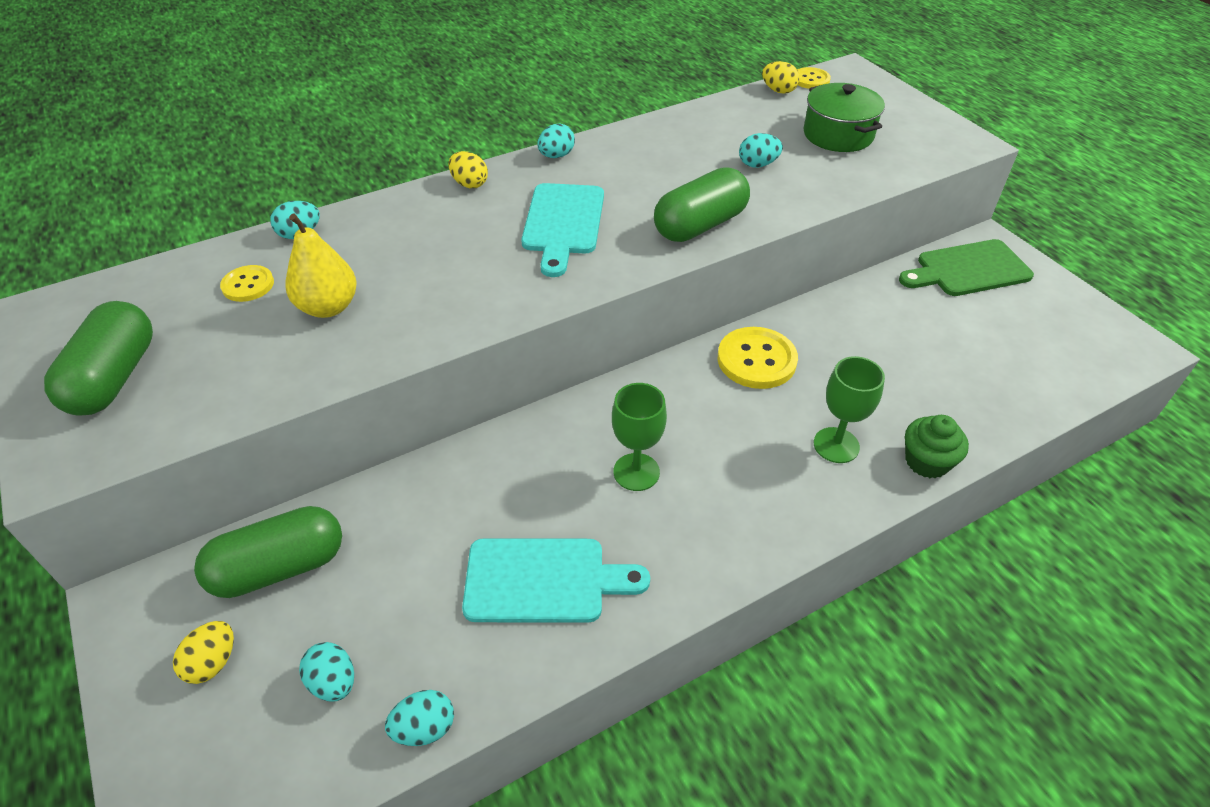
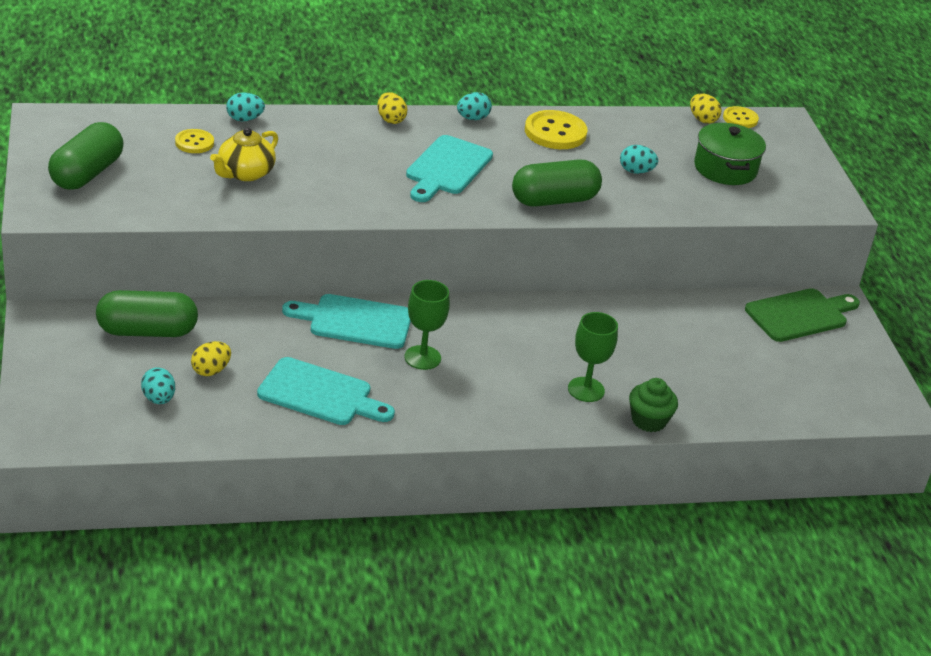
camera: 15 degrees right, 10 degrees down
(213, 662) = (87, 365): yellow egg -> yellow egg (211, 371)
(328, 307) = (245, 173): yellow pear -> yellow teapot
(424, 728) = (205, 438): turquoise egg -> none
(534, 449) = (355, 321): none -> turquoise cutting board
(756, 360) = (564, 320): yellow button -> yellow button (555, 132)
(968, 269) = (800, 315): green cutting board -> green cutting board turned 150 degrees clockwise

